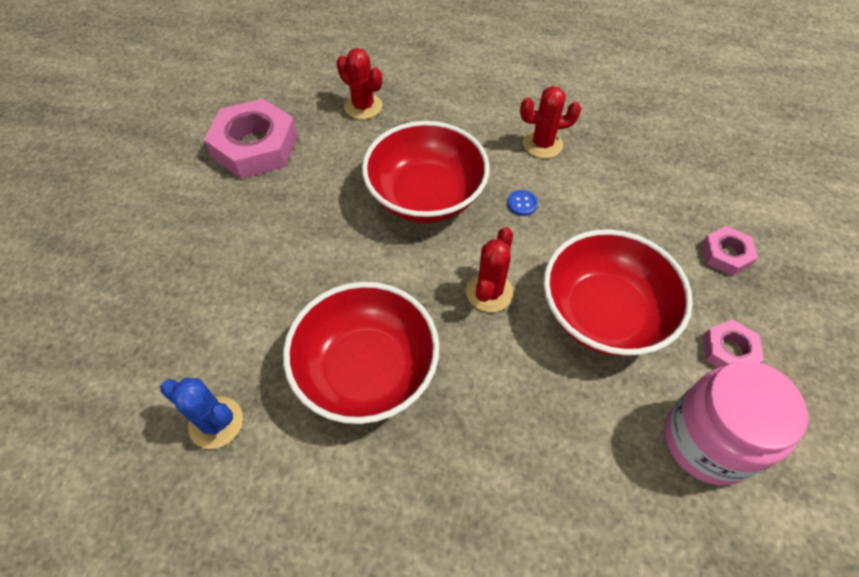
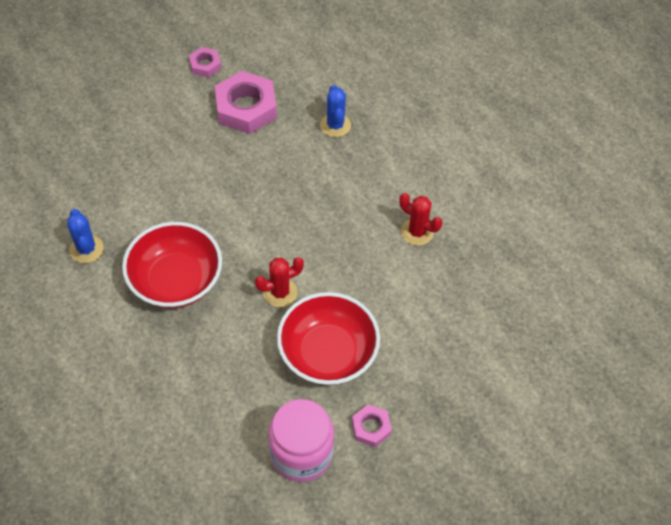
camera: 40 degrees right, 0 degrees up
(363, 106) = (335, 125): red cactus -> blue cactus
(426, 195) = (308, 211): red bowl -> none
(522, 203) = (358, 258): blue button -> none
(726, 254) = (442, 382): pink nut -> pink nut (205, 65)

